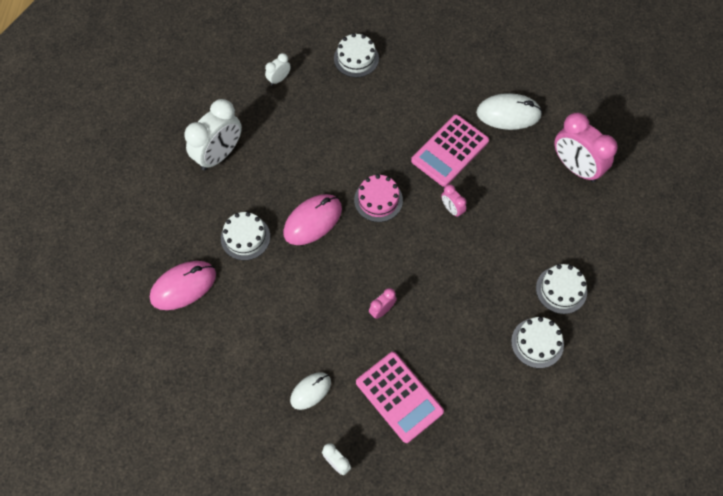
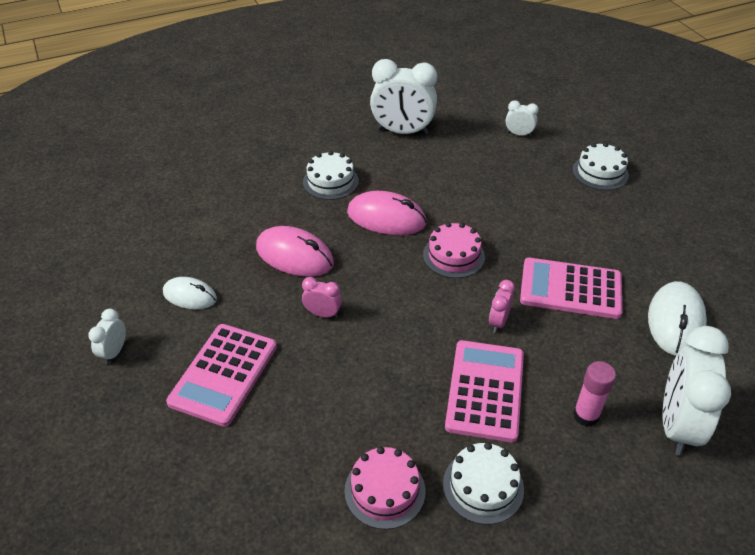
camera: 60 degrees right, 20 degrees down
(183, 286) = (250, 165): pink mouse -> pink mouse (294, 256)
(499, 249) = (485, 390): none -> pink calculator
(508, 114) = (675, 321): white mouse -> white mouse turned 45 degrees clockwise
(537, 343) = (384, 490): white cake -> pink cake
(545, 208) = (586, 415): none -> pink glue stick
(576, 167) = (677, 425): pink clock -> white clock

